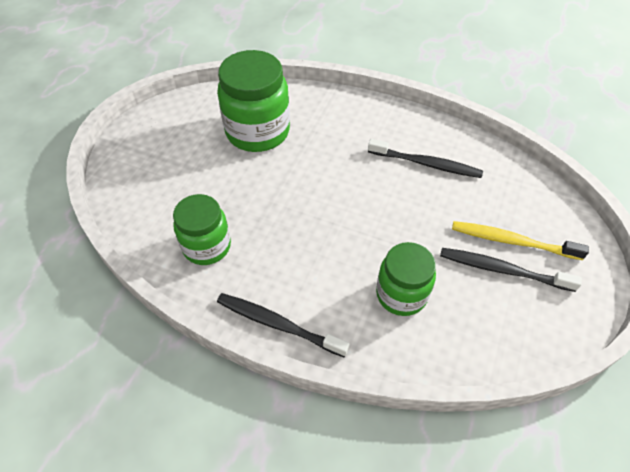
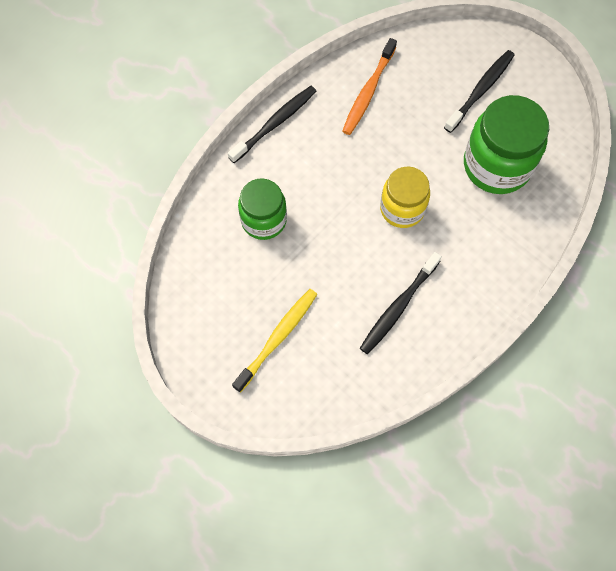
camera: 110 degrees right, 15 degrees up
(207, 246) = (368, 92): green jar -> orange toothbrush
(331, 184) = (402, 209): none -> yellow jar
(502, 270) = (253, 312): black toothbrush -> black toothbrush (480, 90)

